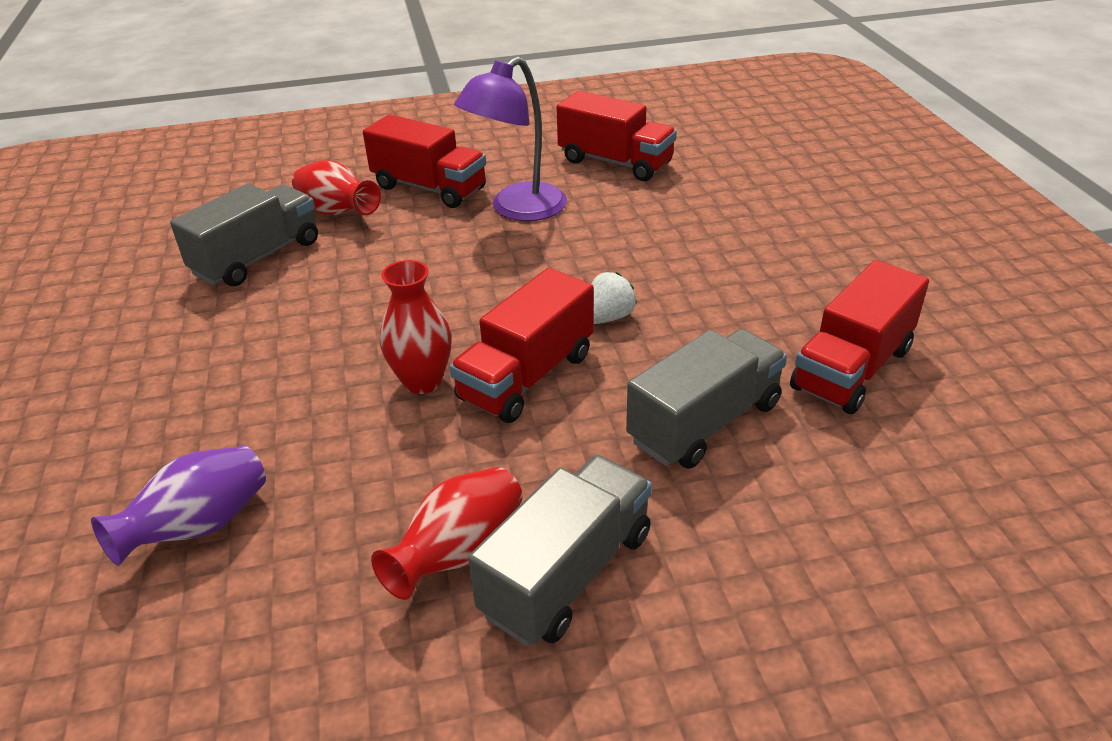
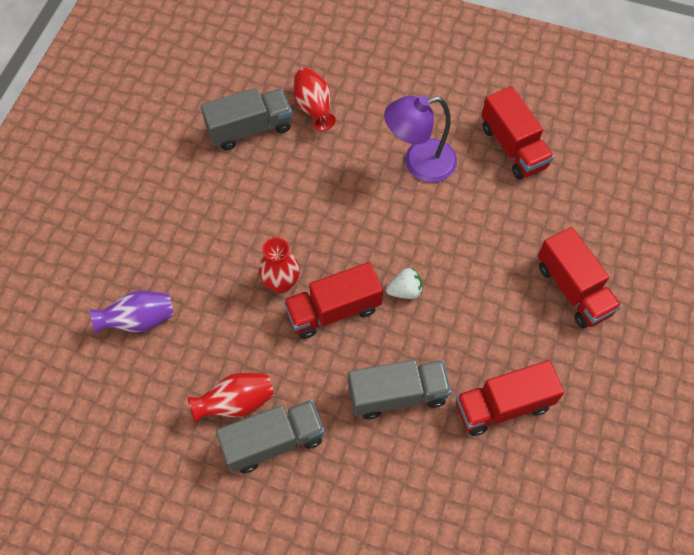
camera: 30 degrees right, 25 degrees up
(429, 188) = (380, 111): red truck -> red truck (573, 289)

